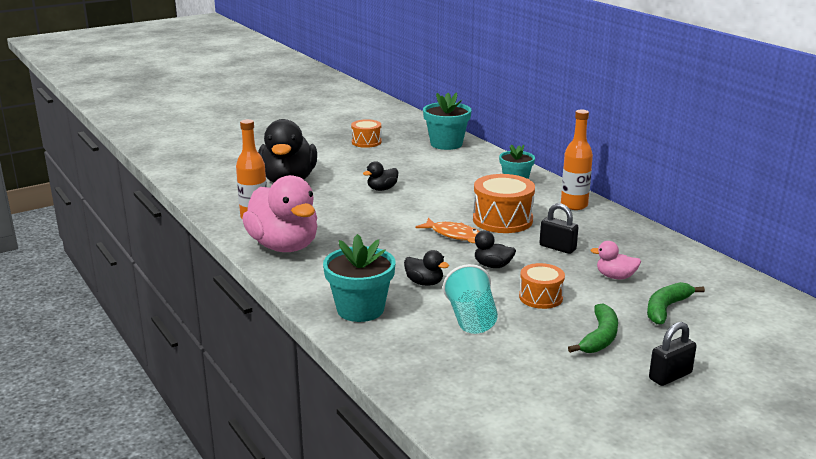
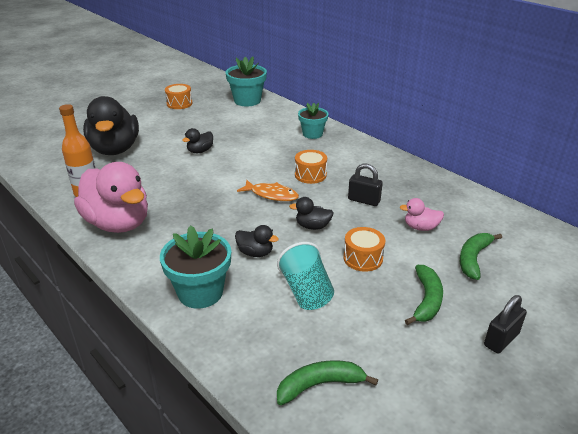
camera: 10 degrees left, 10 degrees up
(466, 390) = (320, 385): none -> green banana
(502, 220) = (310, 175): orange drum -> orange drum, size x0.61
(574, 205) = (366, 154): orange bottle -> none

